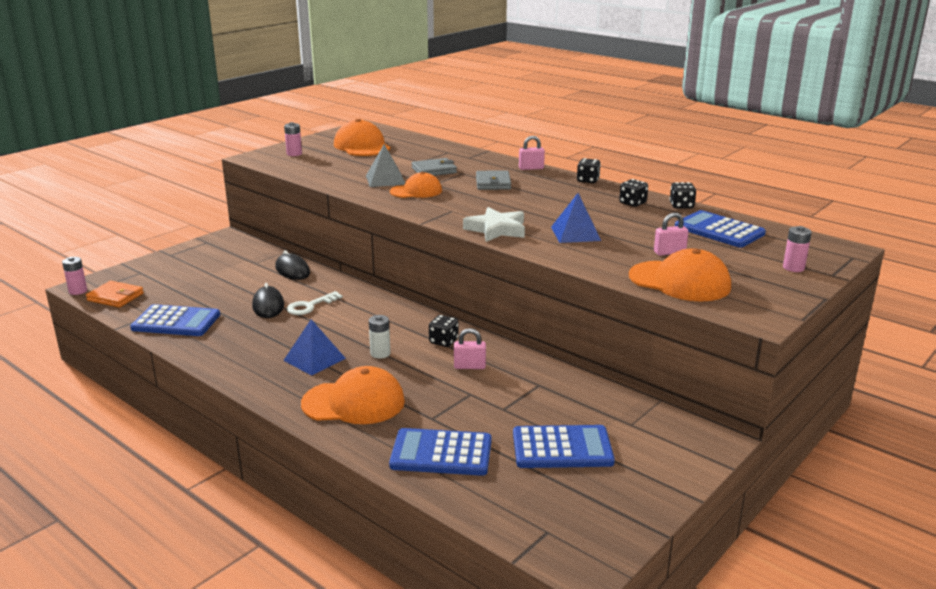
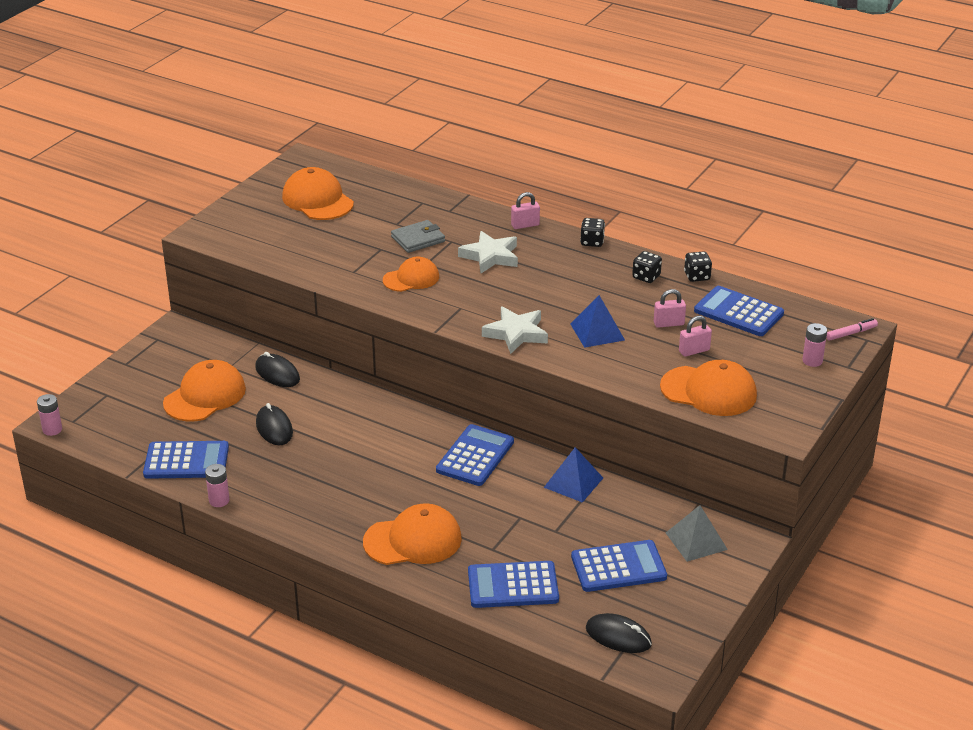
camera: 10 degrees left, 10 degrees up
(115, 297) = (100, 434): orange wallet -> none
(222, 279) = (205, 396): none -> orange cap
(294, 154) = (244, 222): pink battery -> pink battery (219, 500)
(310, 306) = (319, 423): white key -> none
(314, 359) = (353, 493): blue pyramid -> blue pyramid (573, 482)
(380, 353) = (417, 479): white battery -> none
(385, 180) = (370, 261): grey pyramid -> grey pyramid (696, 541)
(443, 341) = (475, 456): black dice -> blue calculator
(469, 366) = (510, 485): pink padlock -> pink padlock (668, 324)
(493, 183) = (490, 256): grey wallet -> white star
(544, 517) = (618, 636): none -> black mouse
(835, 252) = (851, 333): none -> pink marker

